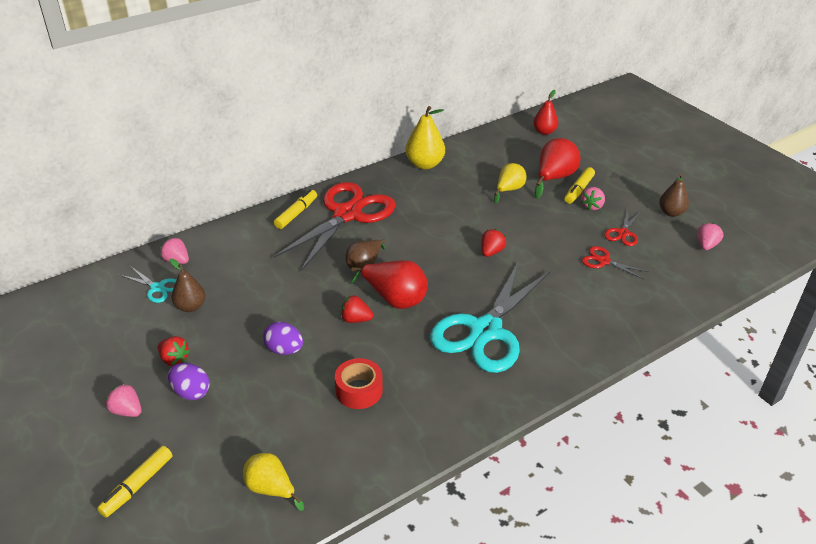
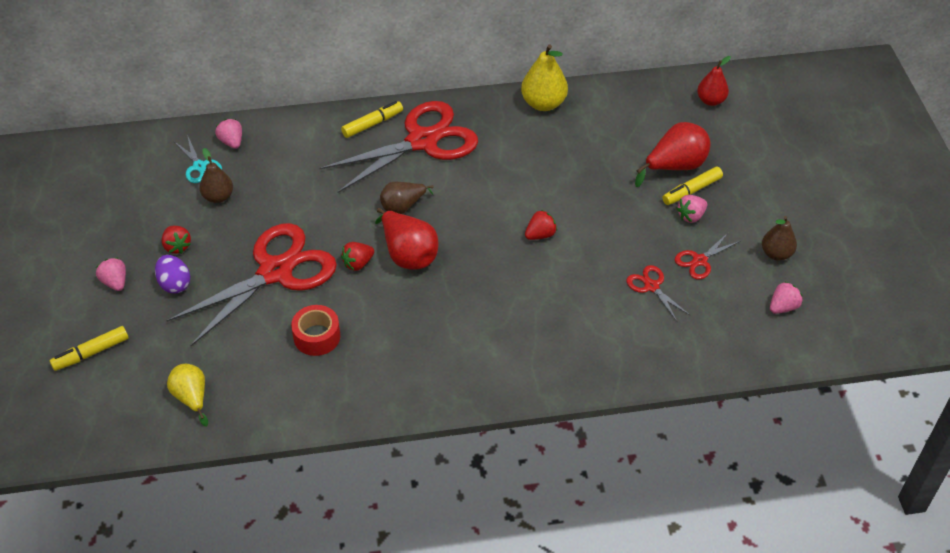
camera: 25 degrees right, 10 degrees up
(284, 350) = (275, 272): purple egg -> red scissors
(355, 319) = (358, 263): red strawberry -> red strawberry turned 75 degrees counterclockwise
(485, 331) = (473, 320): turquoise scissors -> none
(509, 190) = (613, 165): yellow pear -> none

